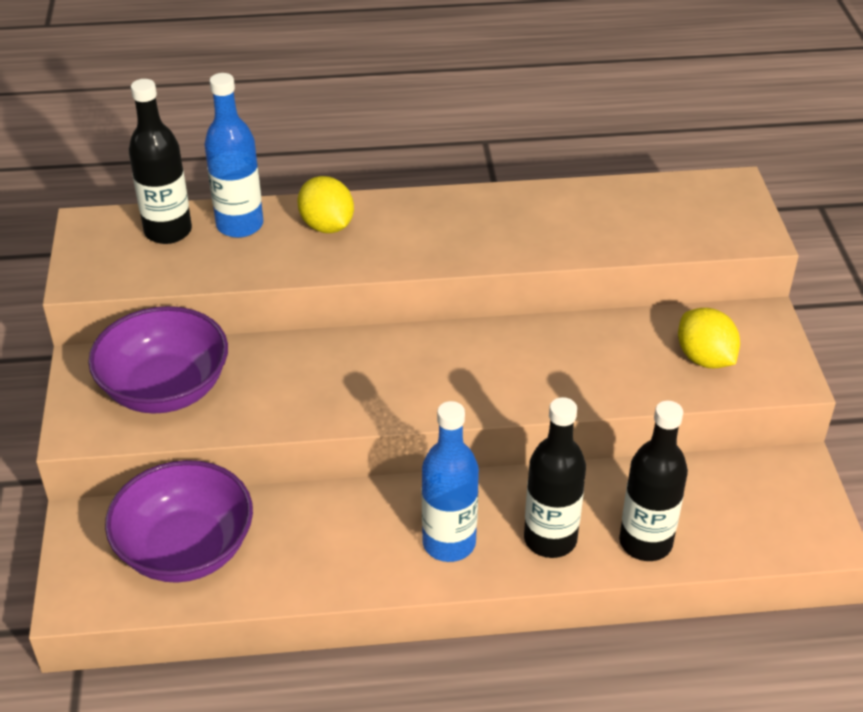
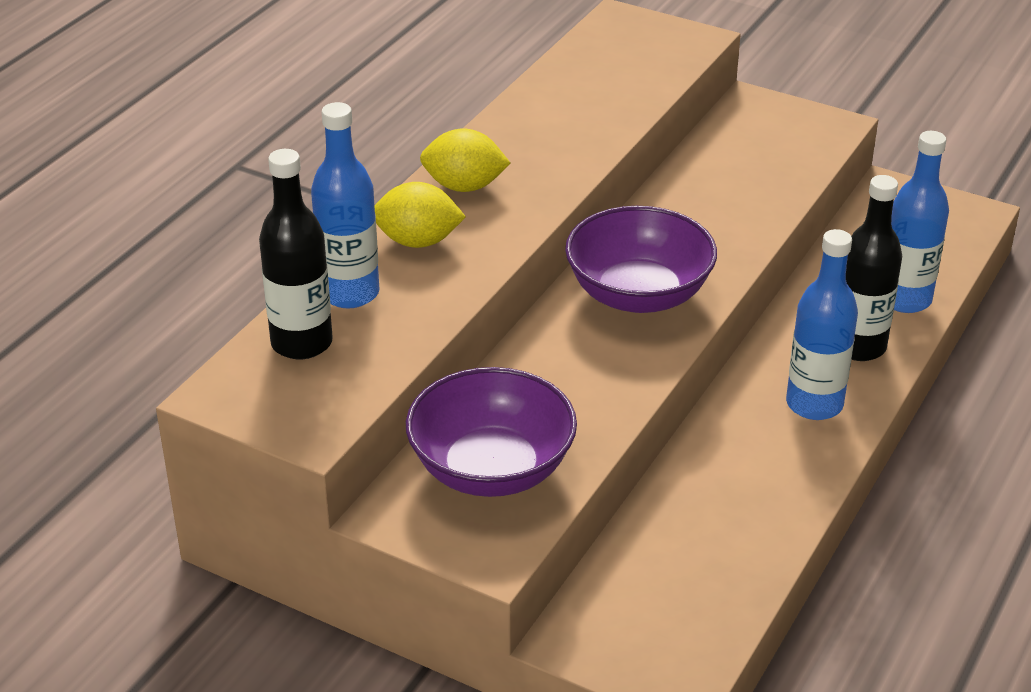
camera: 55 degrees left, 5 degrees down
(186, 549) = (677, 575): purple bowl -> purple bowl (638, 294)
(645, 542) = (904, 299): black bottle -> blue bottle
(704, 358) = (770, 150): yellow lemon -> yellow lemon (464, 186)

